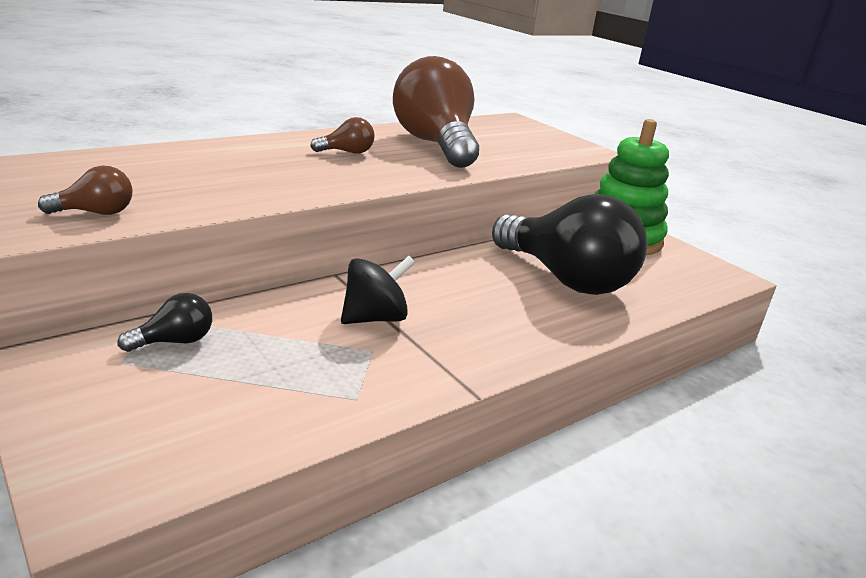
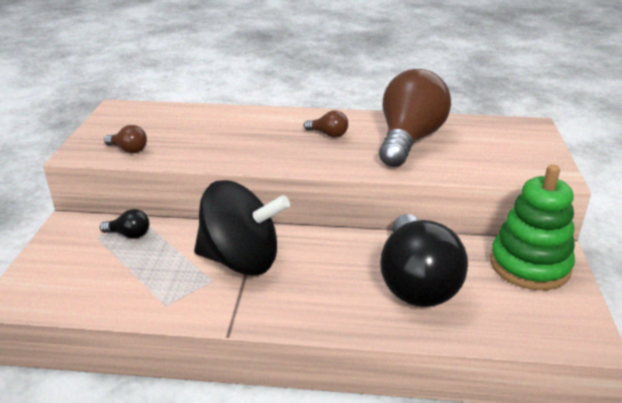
camera: 45 degrees right, 5 degrees up
(375, 318) = (241, 260): black spinning top -> black spinning top, size x1.85

